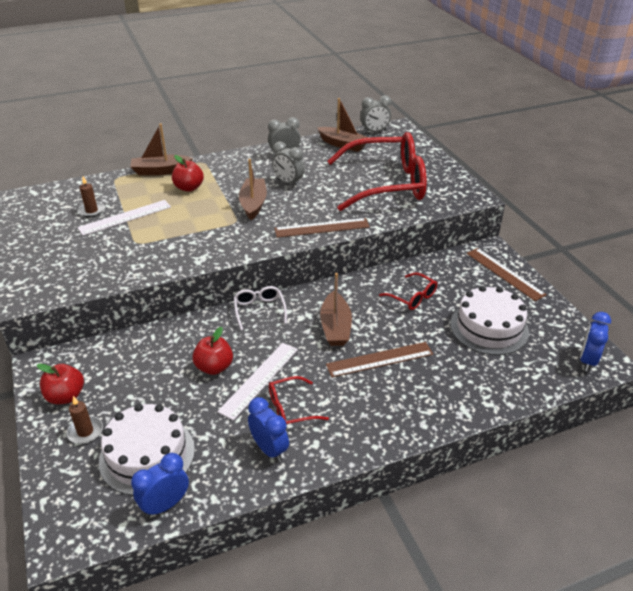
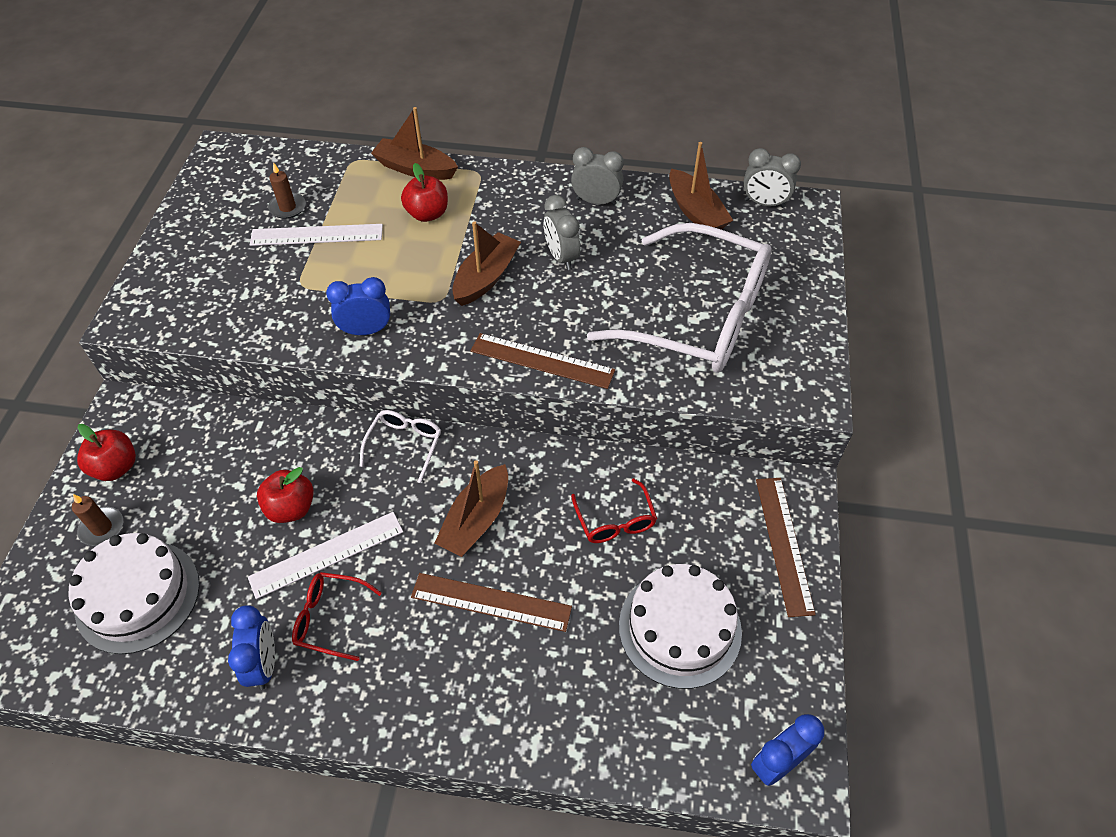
camera: 30 degrees right, 15 degrees up
(165, 505) = (109, 675): blue clock -> blue clock (366, 331)
(387, 184) = (699, 316): red glasses -> white glasses

